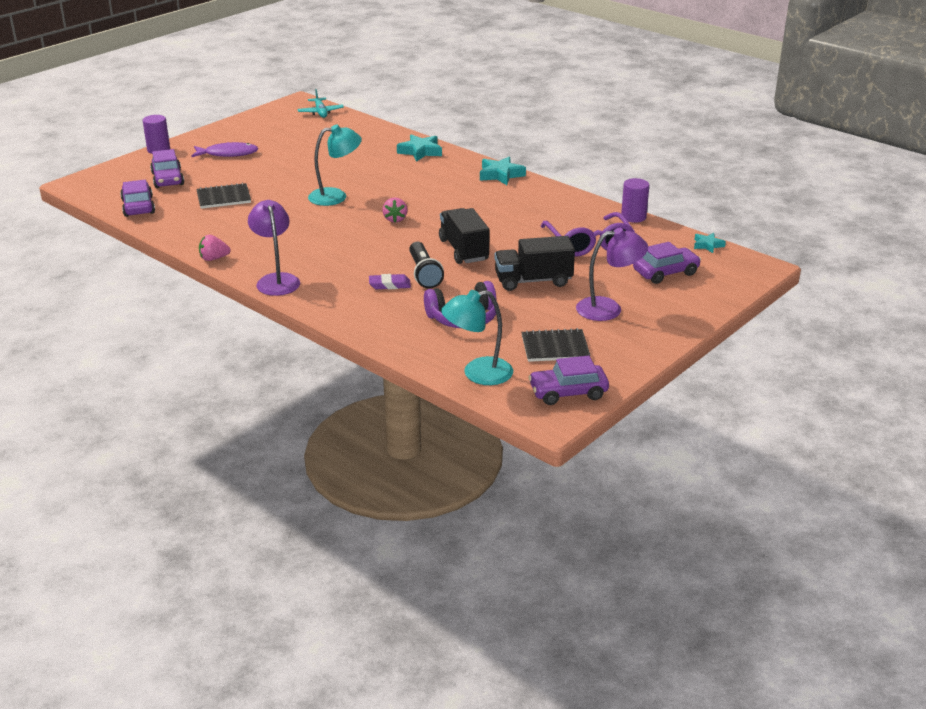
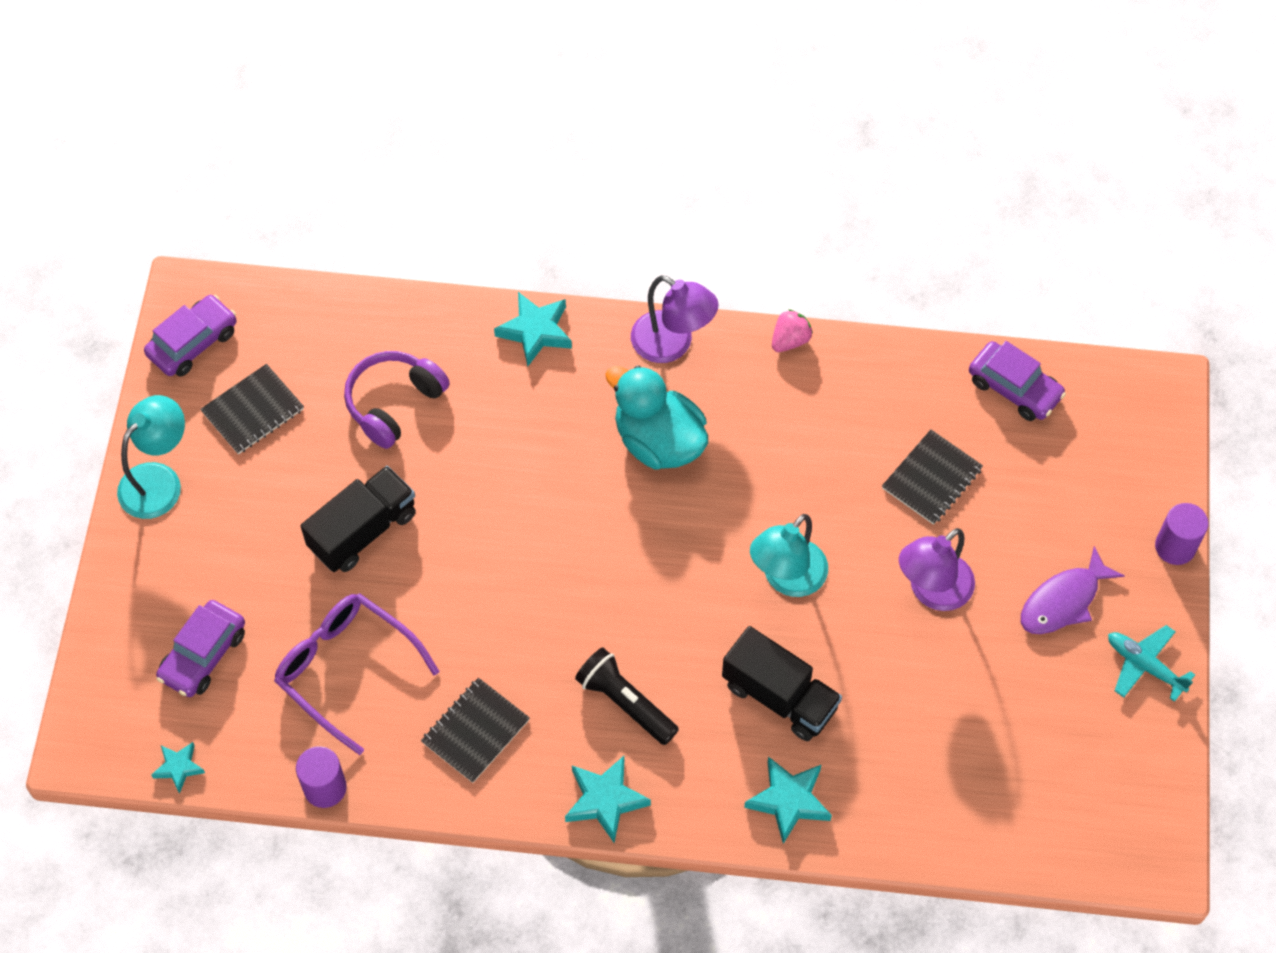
camera: 145 degrees right, 30 degrees up
(168, 179) = (1061, 477): purple car -> none
(320, 112) = (1078, 841): turquoise plane -> turquoise plane (1144, 665)
(334, 253) = (658, 441): none -> turquoise duck
(344, 313) = (535, 331): none -> turquoise star
(389, 285) = (531, 416): purple eraser -> none
(395, 219) = (652, 569): pink strawberry -> none
(424, 274) = (509, 464): black flashlight -> black flashlight (625, 702)
(464, 250) = (501, 549): black truck -> black truck (779, 696)
(478, 374) = (308, 317): turquoise lamp -> turquoise lamp (159, 480)
(541, 208) = (475, 731): none -> black notebook
(608, 309) = (234, 525): purple lamp -> purple lamp (932, 591)

